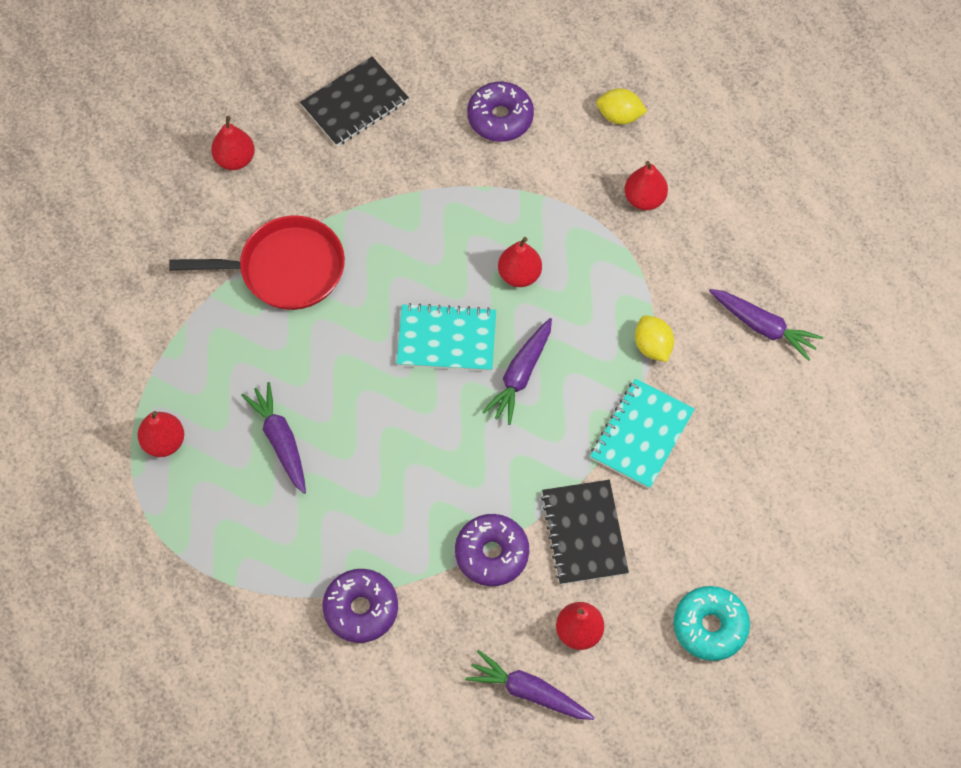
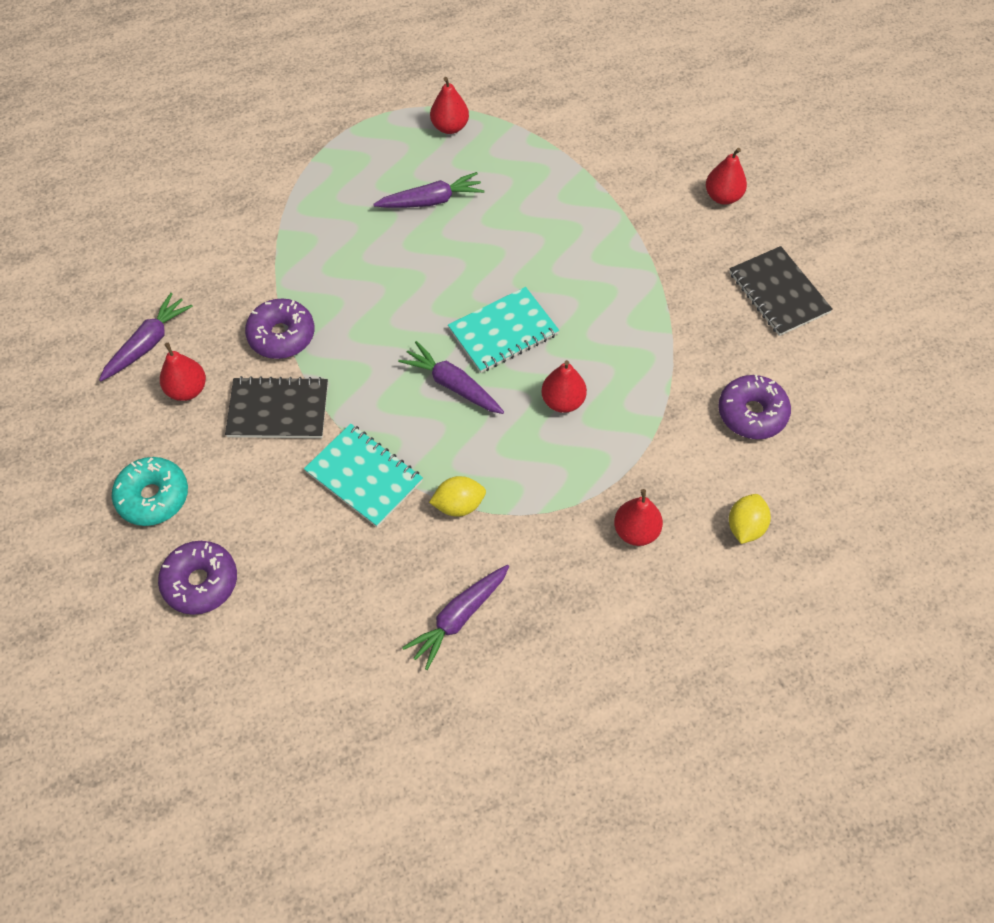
camera: 100 degrees right, 5 degrees down
(285, 269) = (600, 220): red pan -> none
(361, 609) = (263, 237): purple donut -> purple donut (200, 582)
(446, 339) = (503, 332): turquoise notebook -> turquoise notebook turned 45 degrees clockwise

